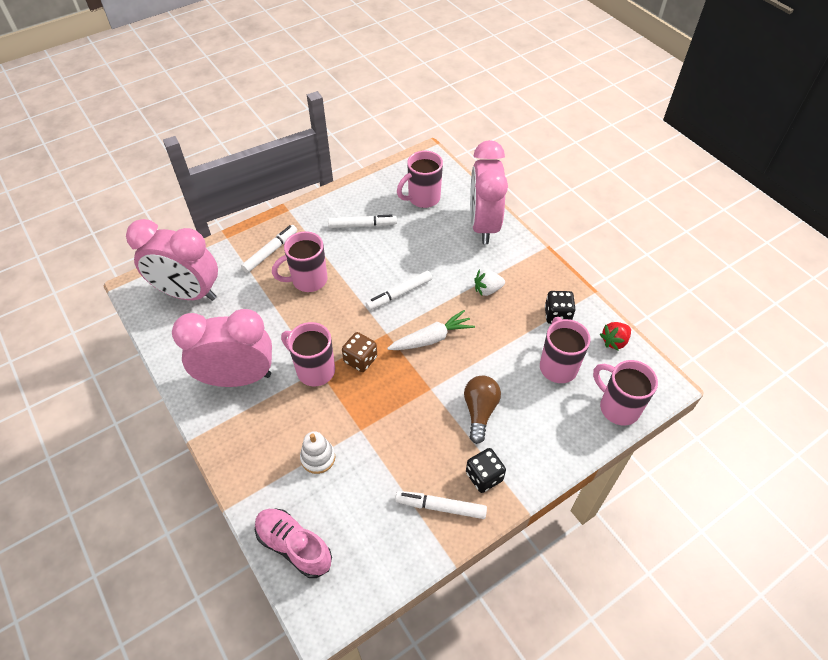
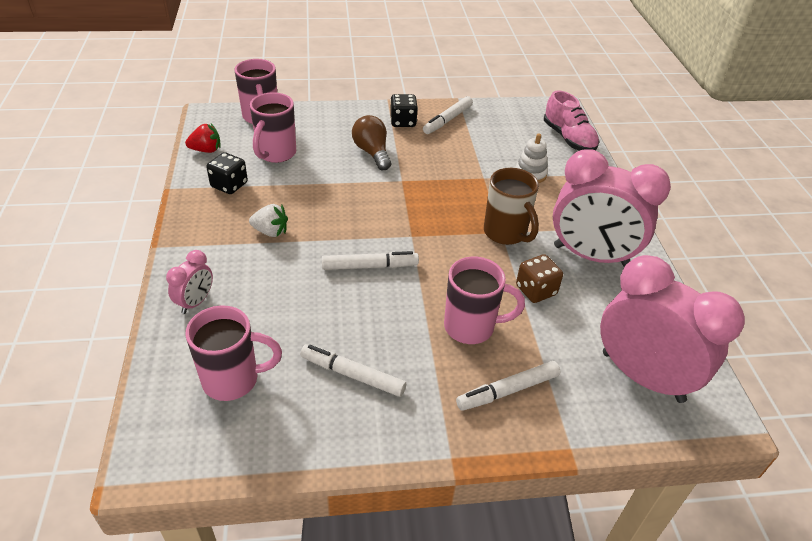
camera: 155 degrees left, 10 degrees down
(314, 370) = (506, 233): pink mug -> brown mug
(360, 359) = (453, 224): brown dice -> brown dice (536, 290)
(431, 338) = (369, 214): white carrot -> none
(440, 507) = (447, 120): white marker -> white marker turned 90 degrees clockwise
(480, 411) = (372, 152): brown light bulb -> brown light bulb turned 120 degrees clockwise
(483, 225) = (195, 302): pink clock -> pink clock, size x0.45

